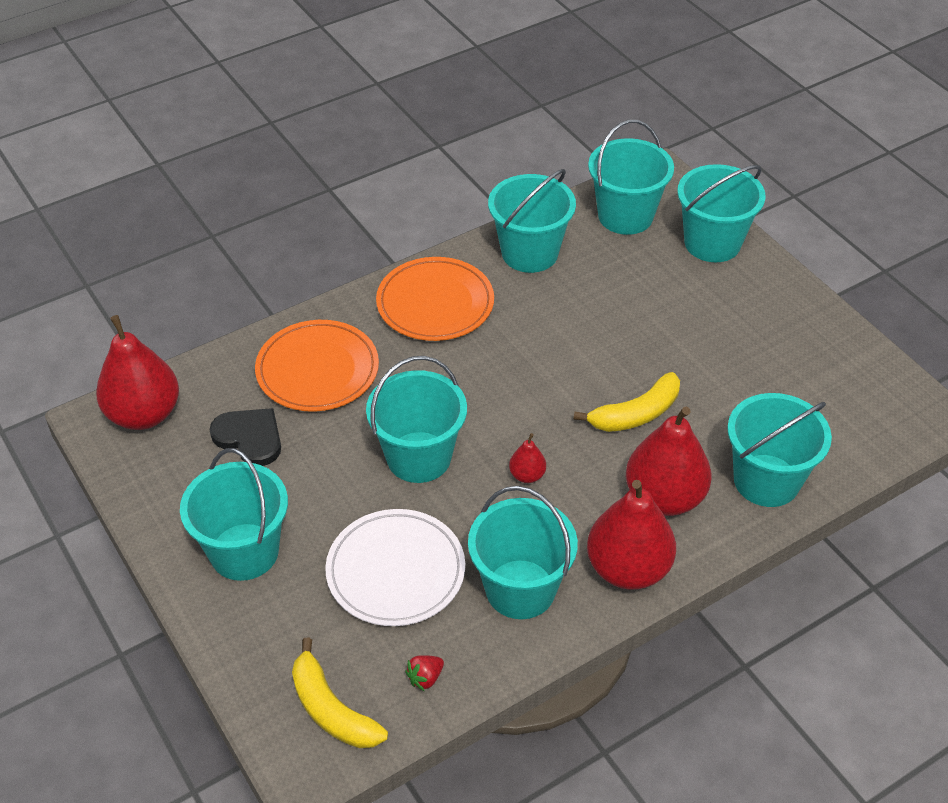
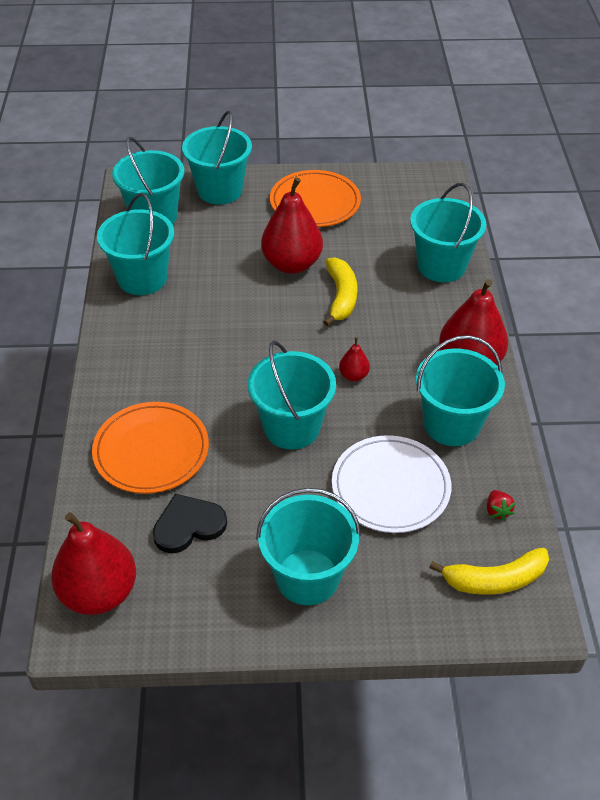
camera: 60 degrees left, 0 degrees up
(435, 303) = (144, 351): orange plate -> orange plate (315, 202)
(664, 497) = (422, 317): red pear -> red pear (292, 264)

